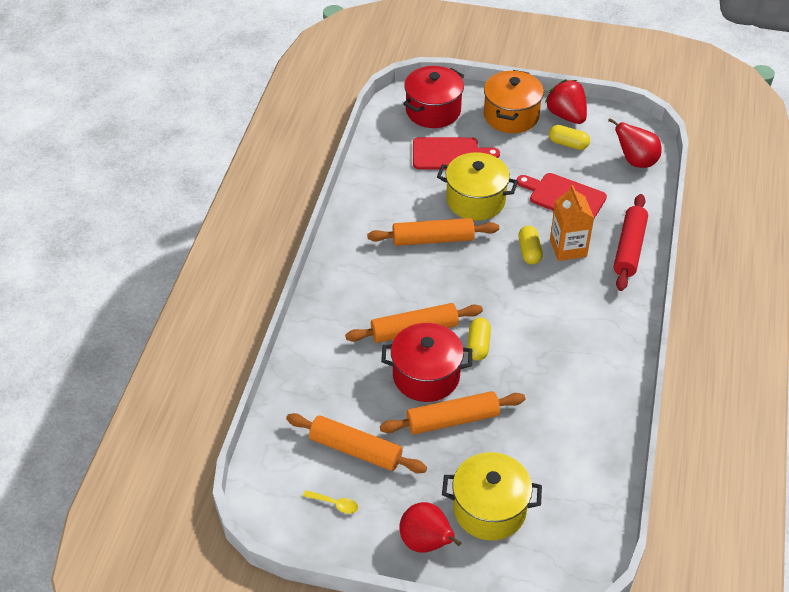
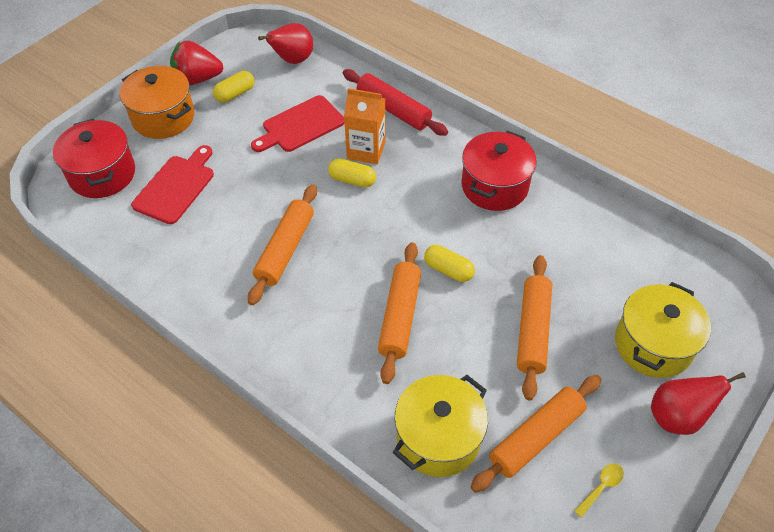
camera: 65 degrees left, 5 degrees up
(426, 376) = (466, 330): red pot -> red pot (494, 186)
(475, 200) = (256, 192): yellow pot -> yellow pot (438, 438)

